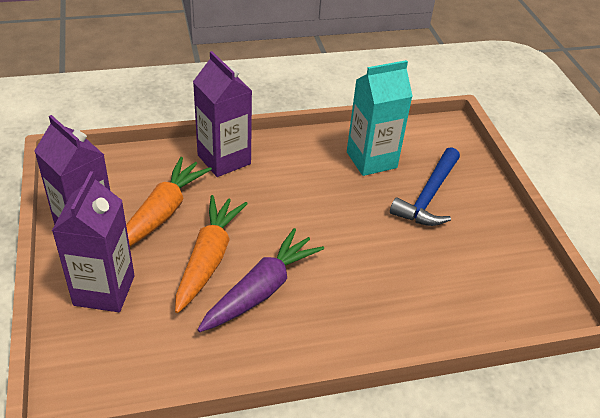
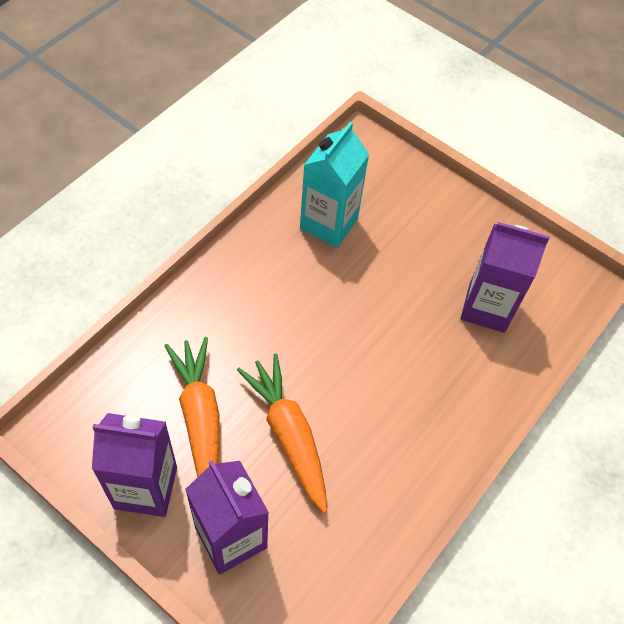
camera: 40 degrees left, 15 degrees up
(224, 159) = (197, 314): purple carton -> purple carton (486, 308)
(261, 290) = (361, 432): purple carrot -> none
(428, 196) = (408, 233): blue hammer -> none

